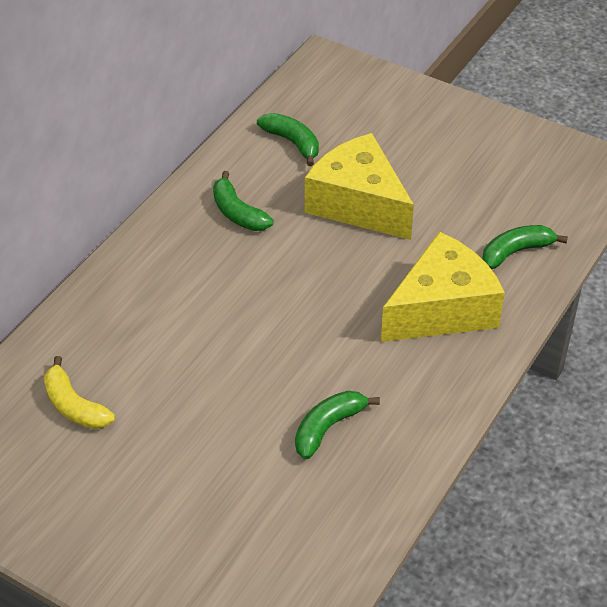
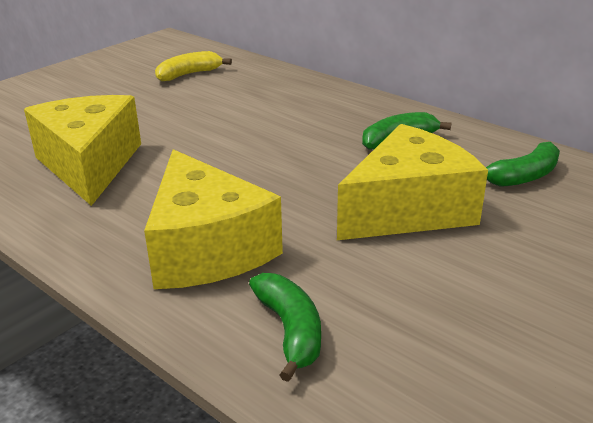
camera: 100 degrees right, 15 degrees down
(328, 427) = (89, 165): green banana -> yellow cheese

